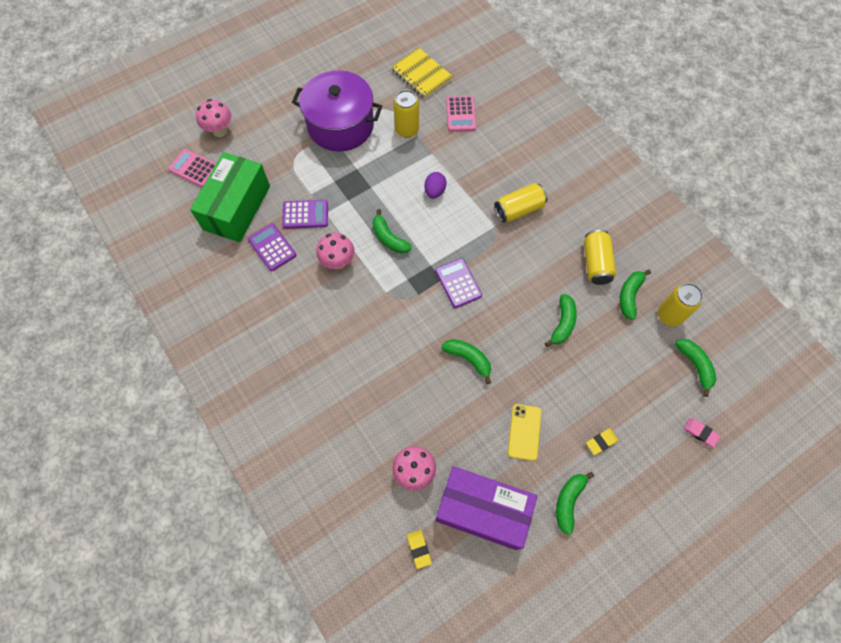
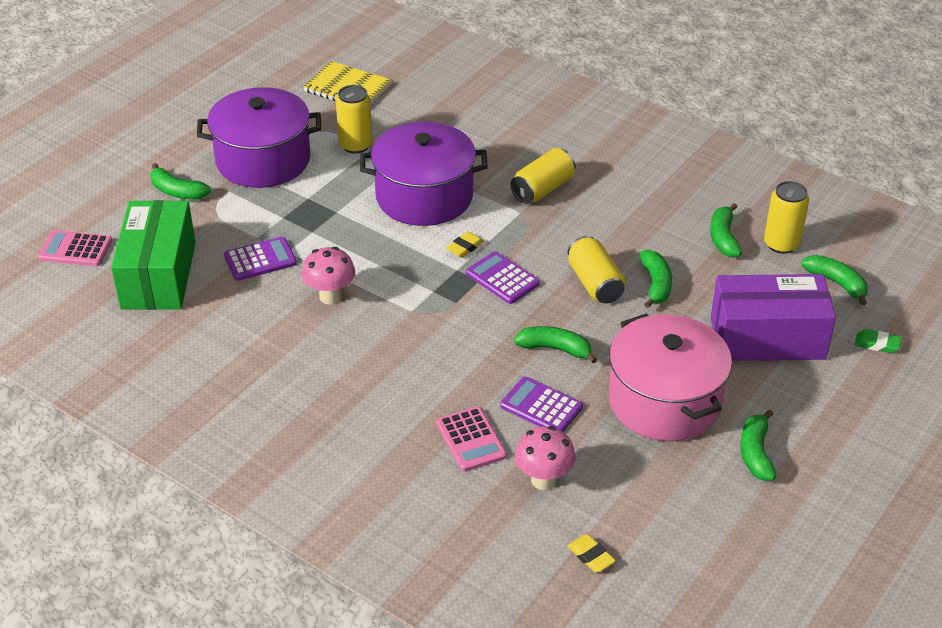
camera: 20 degrees left, 25 degrees down
(220, 131) = (94, 203): pink mushroom -> none
(272, 247) = (230, 304): purple calculator -> purple calculator (541, 406)
(389, 238) = (387, 256): green banana -> green banana (177, 191)
(434, 191) = (424, 196): purple egg -> purple pot
(460, 114) = (419, 115): pink calculator -> pink calculator (471, 440)
(482, 510) = (653, 493): purple box -> purple box (767, 338)
(524, 432) = (664, 401): yellow phone -> pink pot
(596, 263) = (666, 217): yellow can -> yellow can (594, 283)
(601, 442) = (764, 385): yellow eraser -> yellow eraser (464, 247)
(700, 433) = (877, 344): pink eraser -> green eraser

